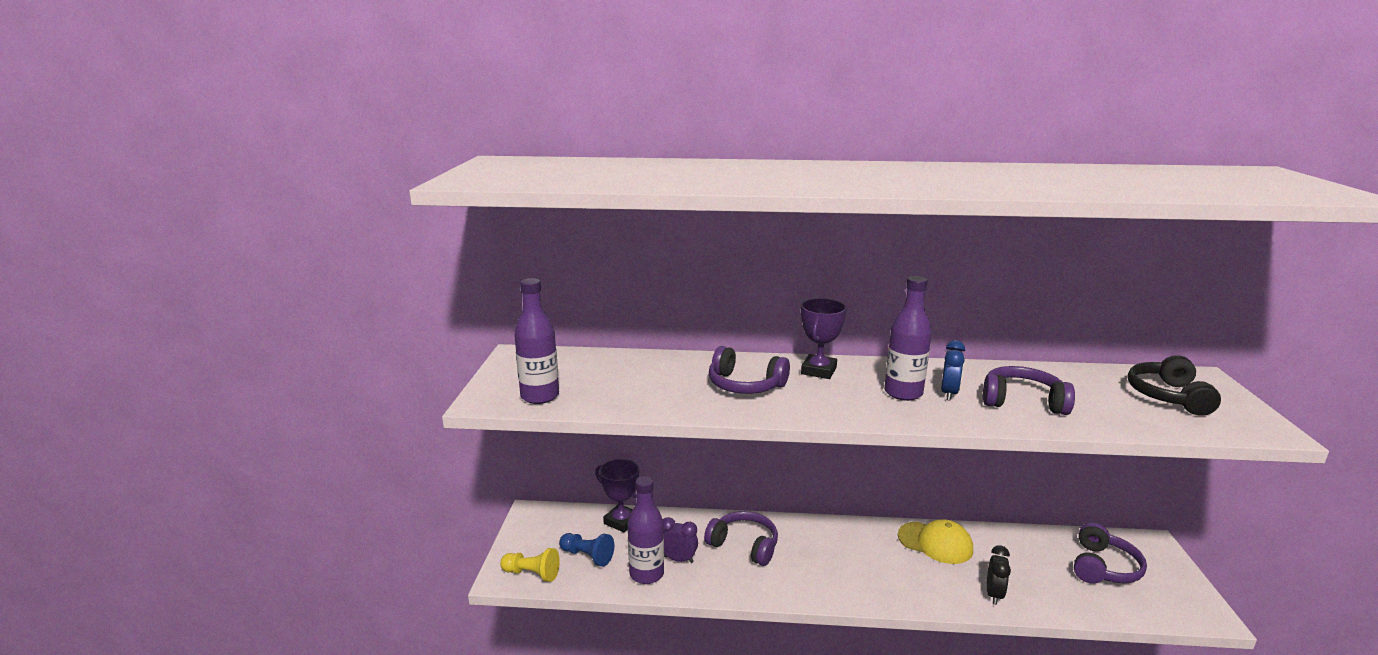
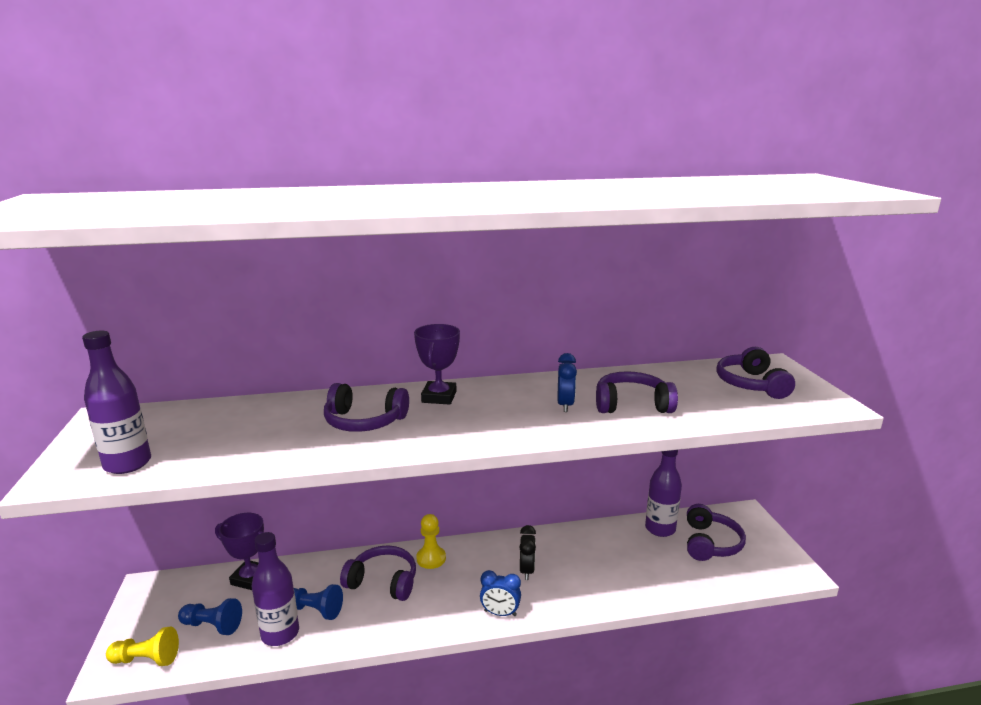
camera: 15 degrees left, 0 degrees up
(678, 559) = (314, 610): purple clock -> blue pawn
(793, 532) = (431, 558): none -> yellow pawn
(858, 595) = (500, 613): none -> blue clock
(903, 393) = (522, 410): purple bottle -> purple bottle (660, 529)
(935, 543) = (565, 545): yellow cap -> none
(994, 594) = (623, 588): black clock -> black clock (527, 570)
(1168, 396) = (751, 384): black headphones -> purple headphones

